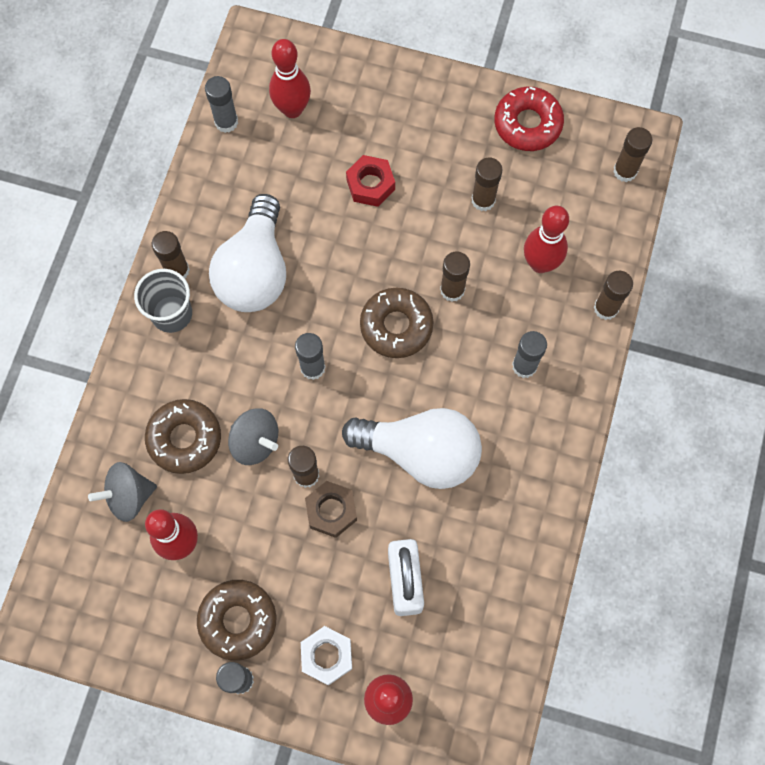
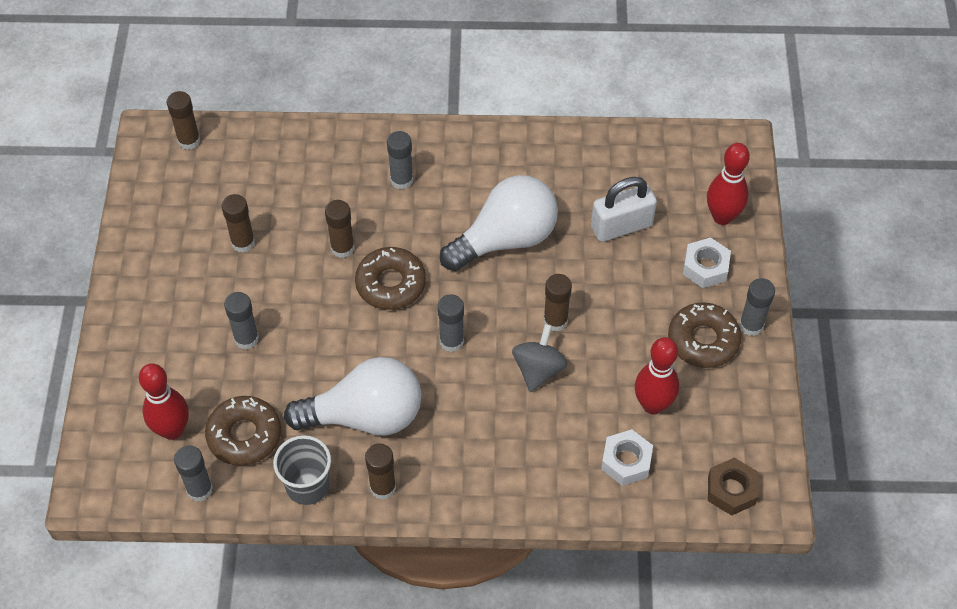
camera: 105 degrees left, 15 degrees down
(129, 496) = (626, 461): grey spinning top -> white nut
(172, 314) = (431, 478): grey cup -> grey cup (307, 486)
(184, 438) = (555, 430): brown donut -> brown donut (244, 435)
(331, 511) = (581, 294): brown nut -> brown nut (731, 490)
(370, 185) = (246, 338): red nut -> grey glue stick
(420, 452) = (505, 239): white light bulb -> white light bulb turned 60 degrees clockwise
(527, 124) = (152, 223): red donut -> none
(540, 263) = (298, 187): red bowling pin -> none
(606, 308) = (330, 132): brown glue stick -> none

